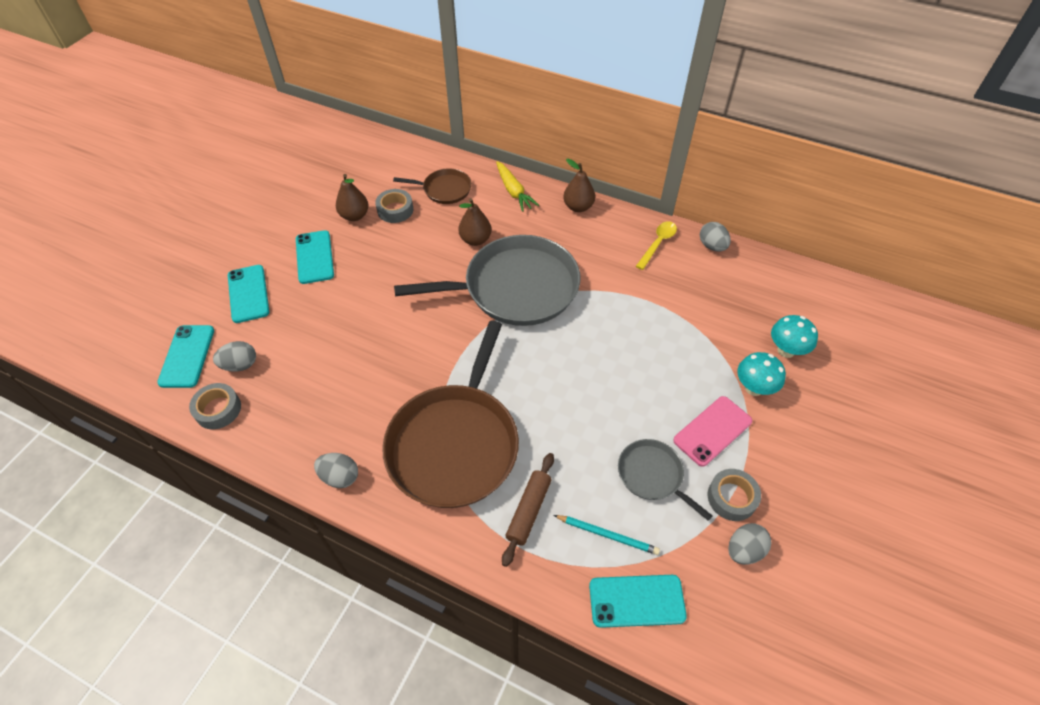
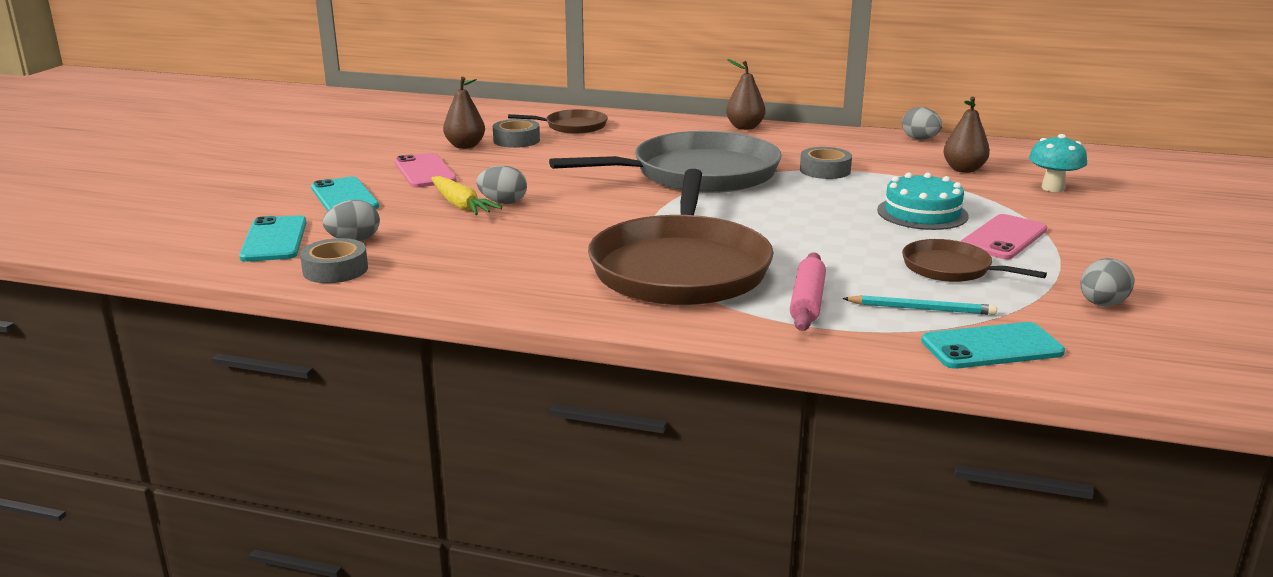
camera: 10 degrees left, 30 degrees down
(315, 257) = (425, 171): turquoise phone -> pink phone
(340, 477) = (534, 300): grey egg -> grey egg (503, 202)
(475, 240) = (630, 151): brown pear -> brown pear (964, 170)
(513, 191) = (660, 123): yellow carrot -> yellow carrot (461, 205)
(528, 511) = (807, 302): brown rolling pin -> pink rolling pin
(652, 475) = (951, 268): grey pan -> brown pan
(658, 244) = (855, 141): yellow spoon -> none
(665, 380) = (922, 213): none -> turquoise cake
(731, 497) = (1059, 274): grey tape -> grey tape (825, 170)
(754, 388) = (1033, 211): turquoise mushroom -> none

